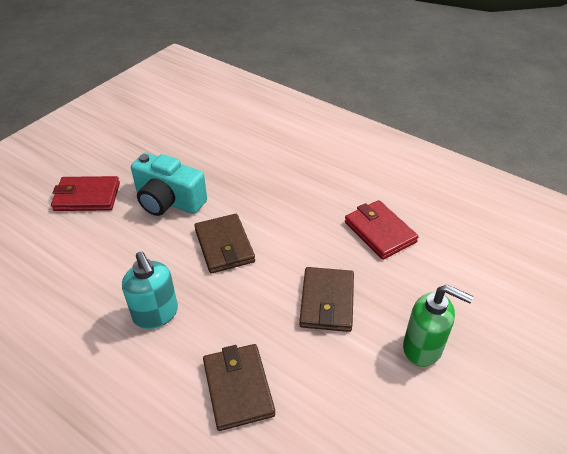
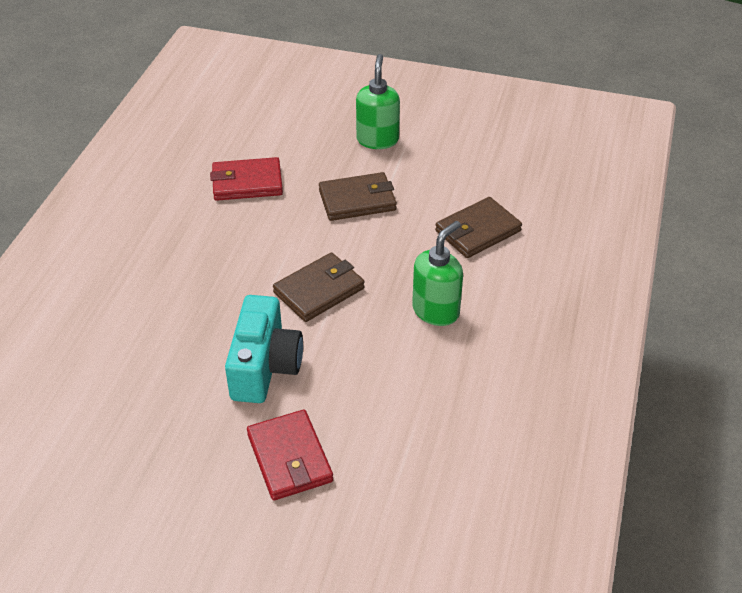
camera: 110 degrees left, 0 degrees up
(156, 314) = (436, 311): turquoise soap dispenser -> green soap dispenser
(380, 232) = (247, 183): red wallet -> red wallet turned 45 degrees clockwise

